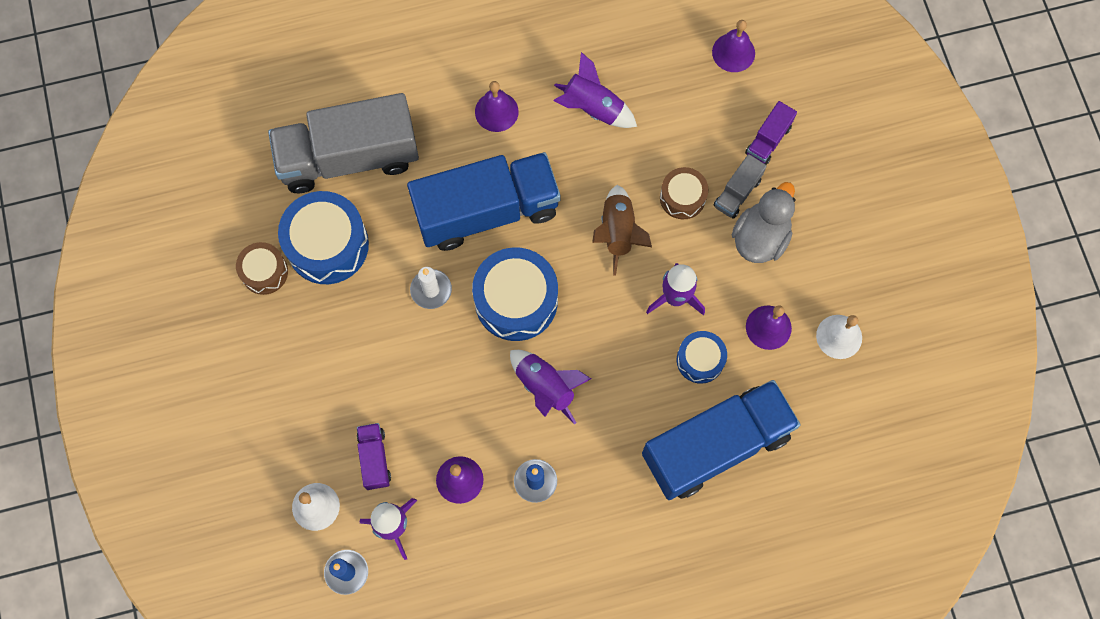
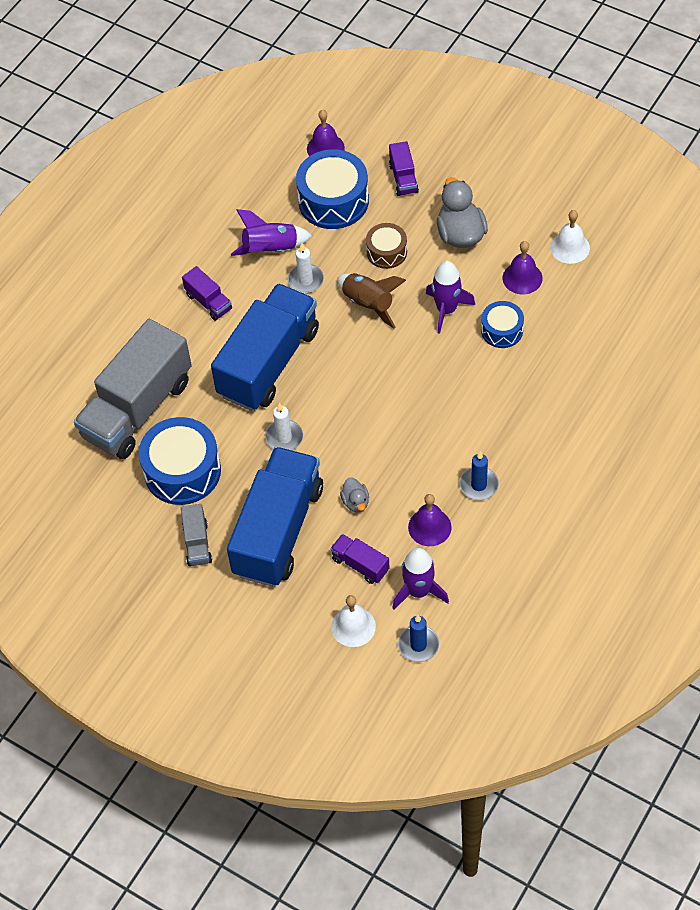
camera: 40 degrees left, 15 degrees down
(264, 272) = (156, 523): brown drum -> none
(426, 401) = (355, 502): none -> grey duck
(496, 111) = (208, 302): purple bell -> purple truck
(516, 300) = (347, 396): blue drum -> blue drum (333, 201)
(545, 387) = (423, 428): purple rocket -> none
(591, 163) = (305, 280): none -> white candle
(716, 446) = (566, 368): blue truck -> blue truck (278, 530)
(737, 193) = (418, 221): grey truck -> grey truck (197, 543)

